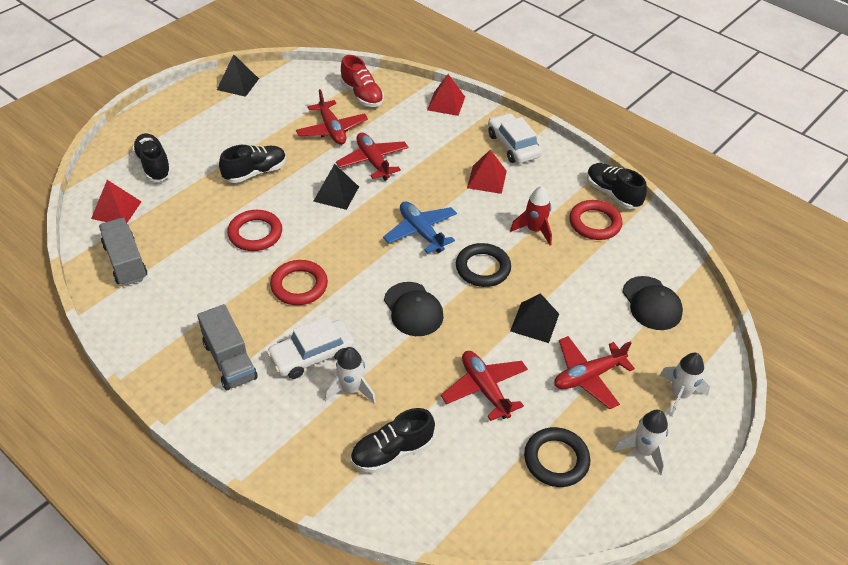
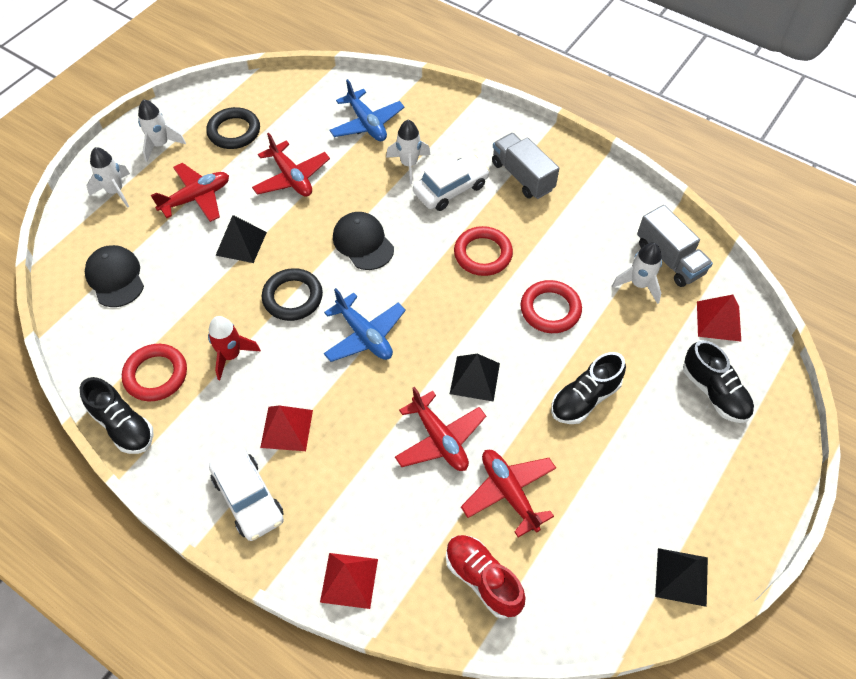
camera: 175 degrees right, 10 degrees up
(166, 244) = (639, 284): none -> white rocket
(392, 452) = (367, 124): black shoe -> blue plane

